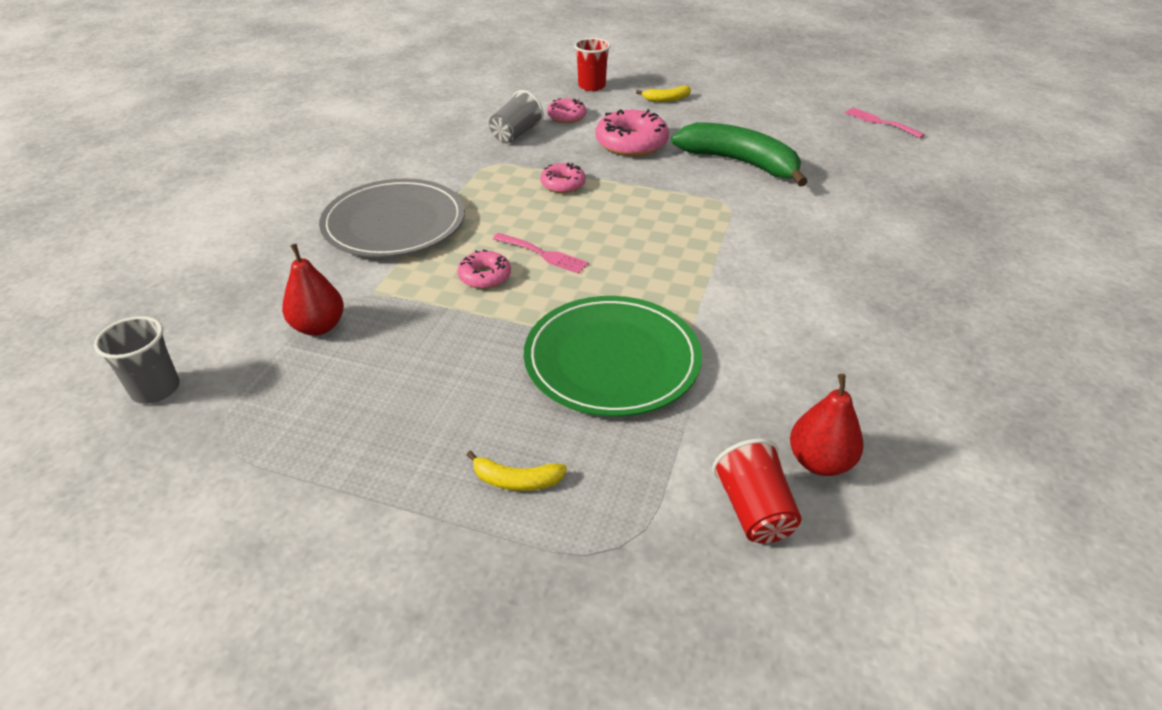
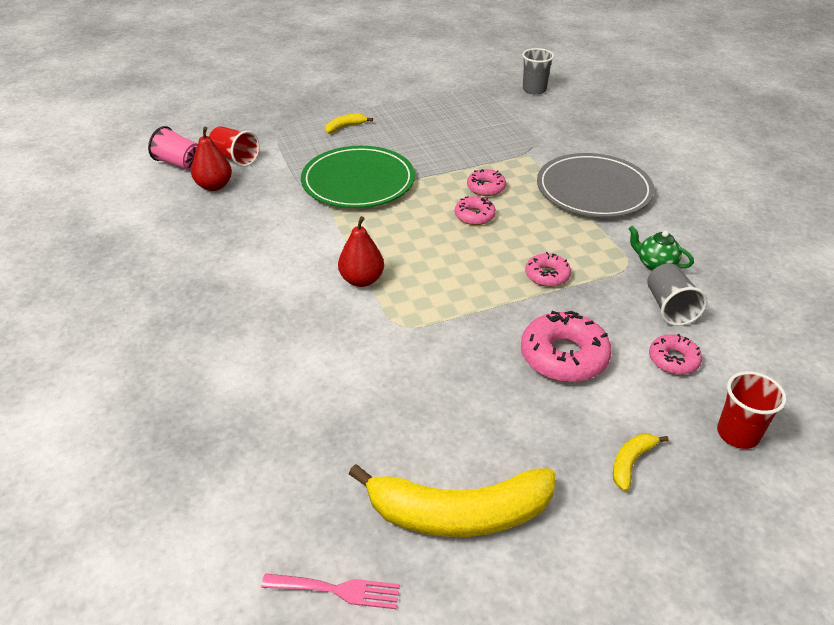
camera: 140 degrees right, 0 degrees up
(319, 327) = (520, 131): red pear -> red pear (362, 280)
(472, 156) = (655, 264): none -> green teapot
(543, 254) = (474, 216): pink fork -> pink donut
(740, 163) = (437, 388): green banana -> none
(787, 119) = (458, 513): none -> yellow banana
(860, 555) = (179, 164): none -> pink cup

